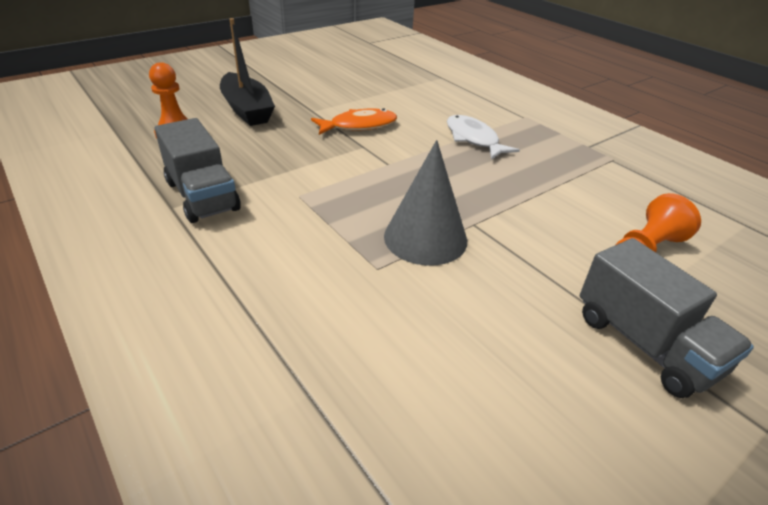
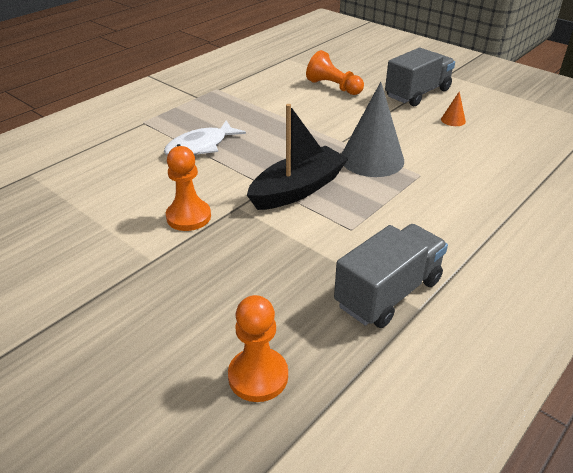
camera: 100 degrees left, 0 degrees up
(247, 109) = (159, 325): black boat -> black boat (298, 189)
(359, 126) = (188, 217): orange fish -> orange pawn
(536, 358) = (453, 120): none -> orange cone

